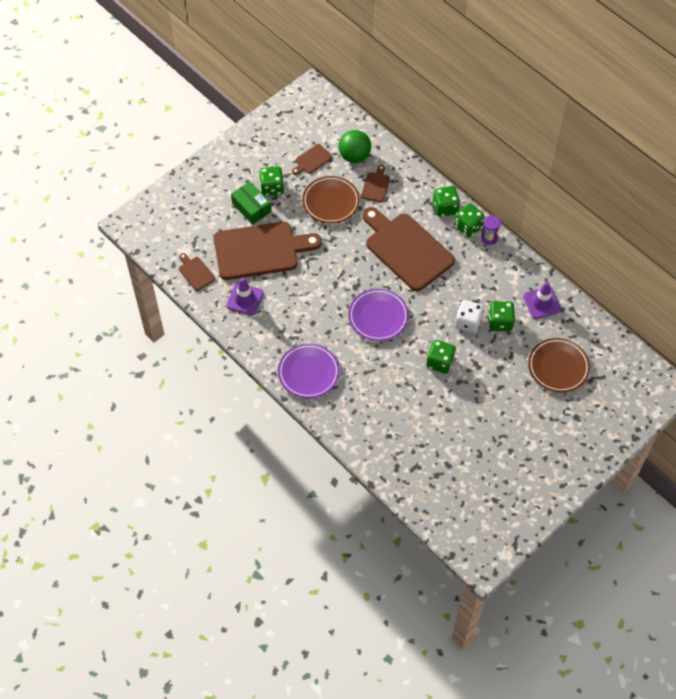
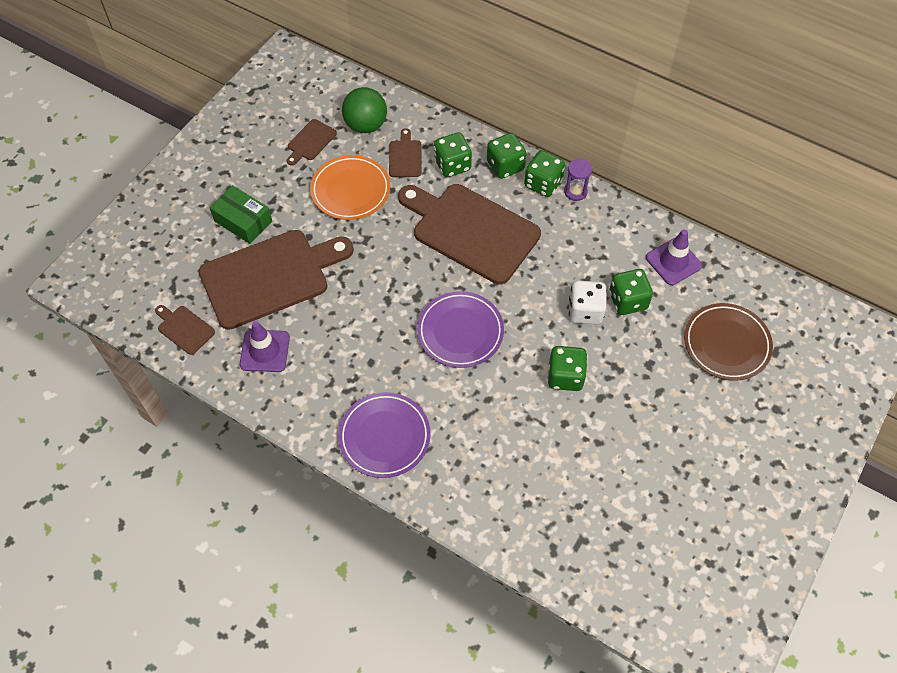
camera: 15 degrees left, 0 degrees up
(272, 188) = (265, 189): green dice -> green dice (452, 165)
(331, 202) = (350, 190): brown plate -> orange plate

